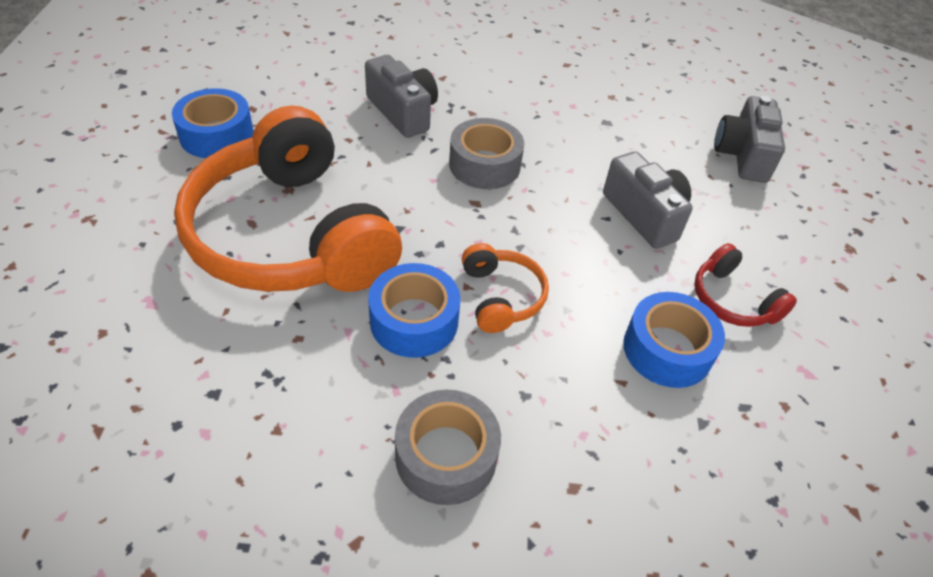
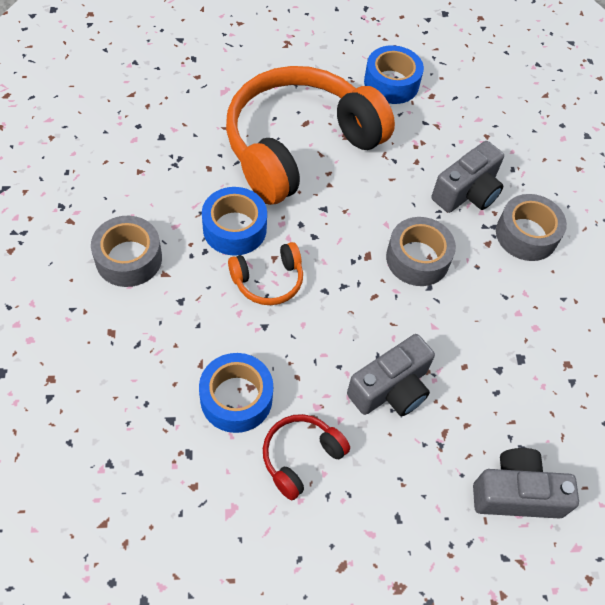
camera: 80 degrees right, 10 degrees up
(465, 86) = (526, 235): none -> grey tape

